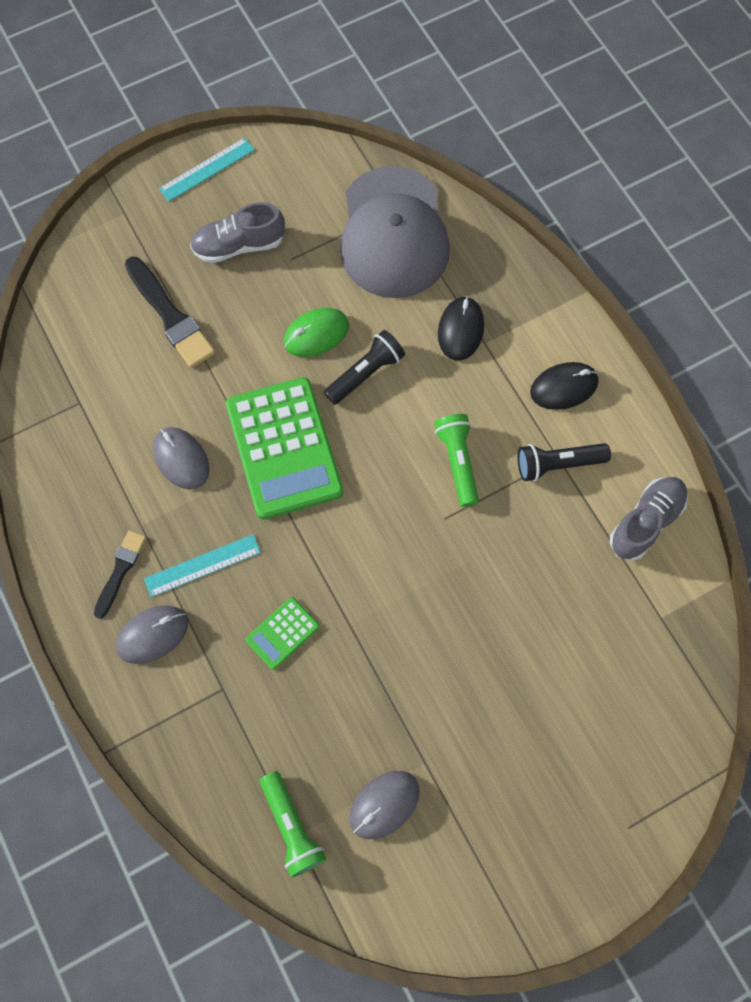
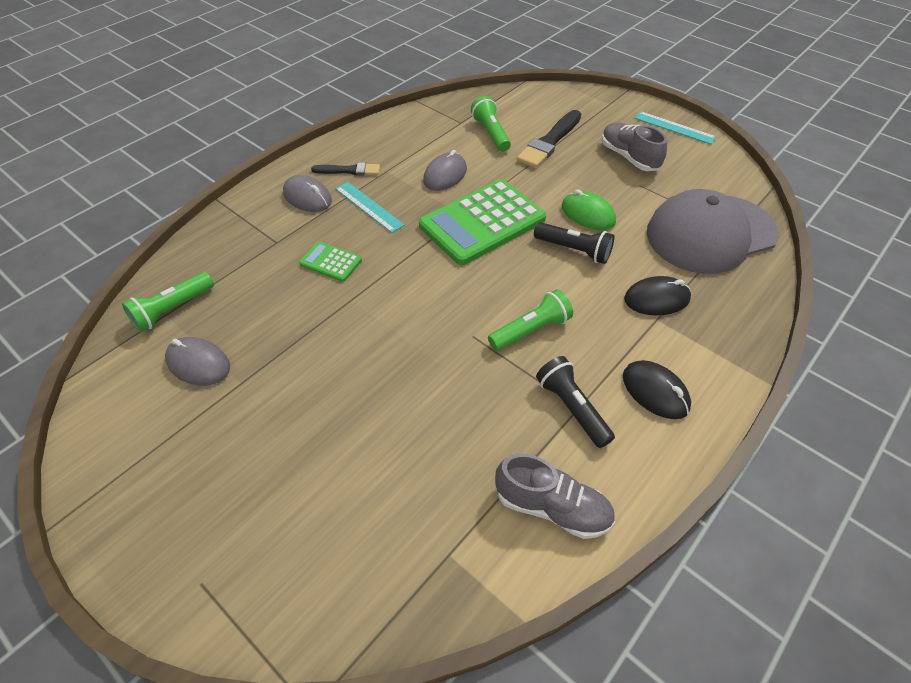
camera: 70 degrees right, 20 degrees down
(121, 375) = (491, 133): none -> green flashlight

